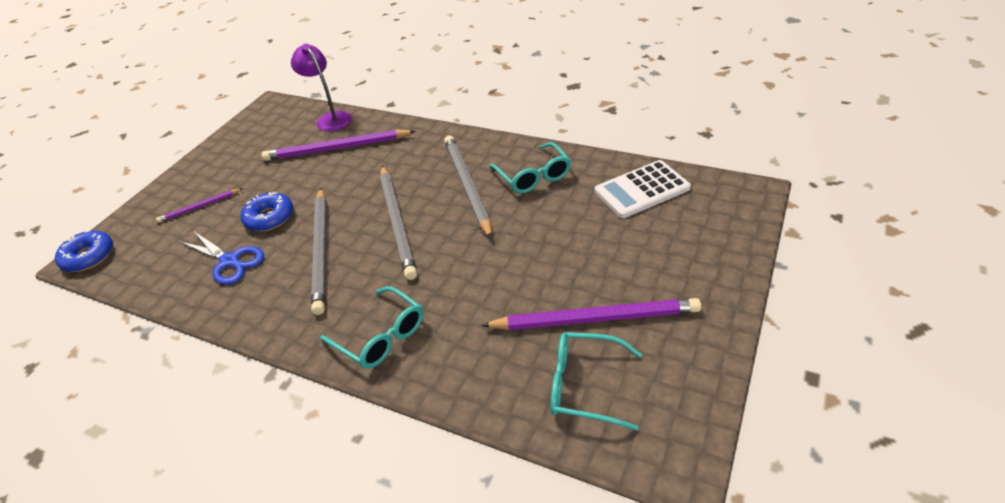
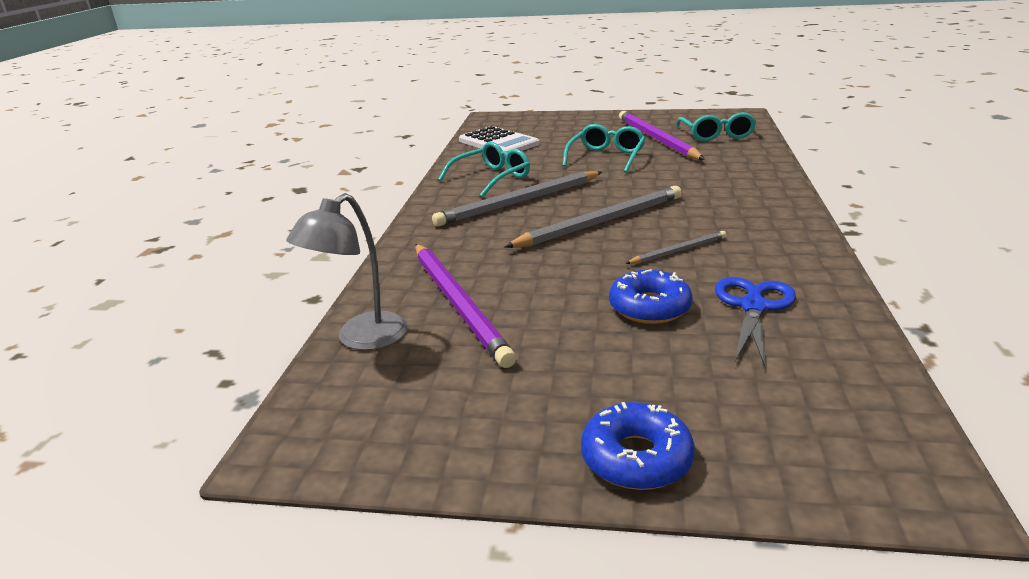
camera: 110 degrees left, 15 degrees down
(89, 257) = (906, 480): blue donut -> blue donut (636, 458)
(199, 207) = (673, 392): purple pencil -> none
(321, 250) = (678, 251): grey pencil -> grey pencil, size x0.51
(331, 118) = (361, 339): purple lamp -> grey lamp
(381, 336) = (753, 195): turquoise glasses -> turquoise glasses (606, 157)

